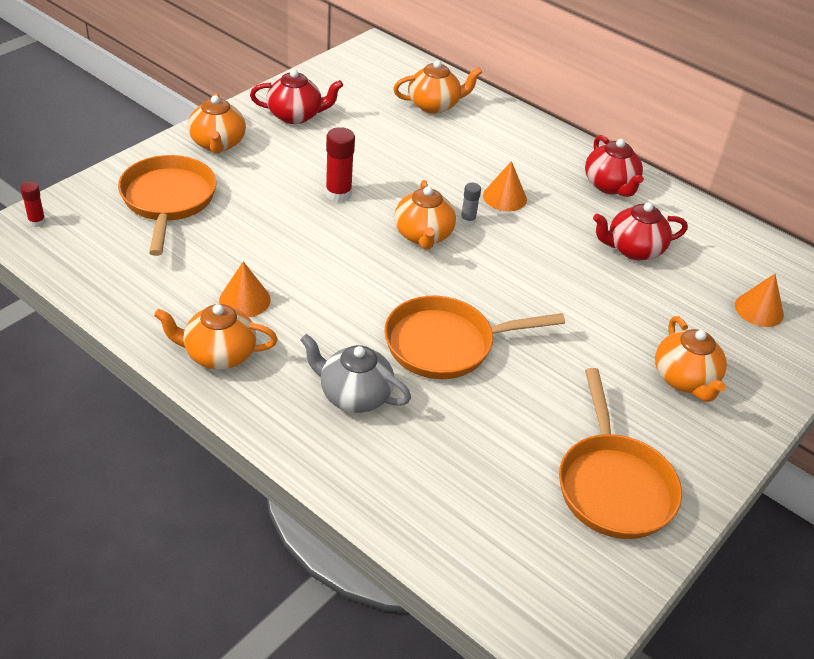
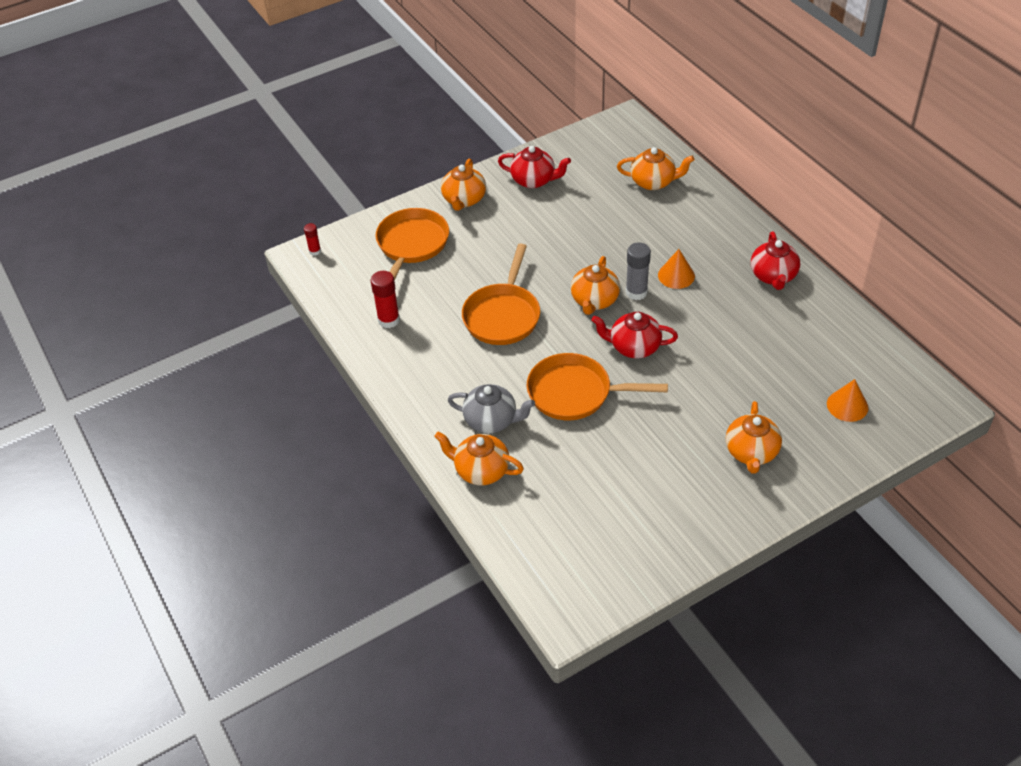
camera: 25 degrees right, 5 degrees up
(218, 354) = (408, 374): orange teapot -> orange teapot (480, 470)
(244, 300) = (440, 334): orange cone -> none
(338, 194) = (542, 255): red glue stick -> red glue stick (389, 320)
(354, 395) = (492, 420): grey teapot -> grey teapot turned 150 degrees clockwise
(468, 220) = (636, 292): grey glue stick -> grey glue stick, size x1.72
(613, 485) = (653, 521): orange pan -> orange pan (502, 315)
(633, 249) = (764, 337): red teapot -> red teapot (633, 347)

